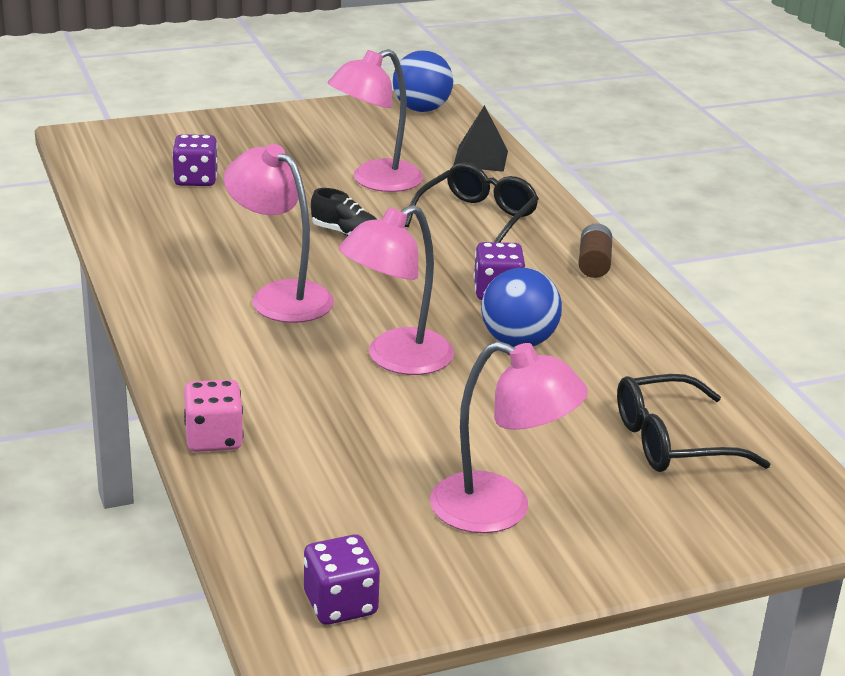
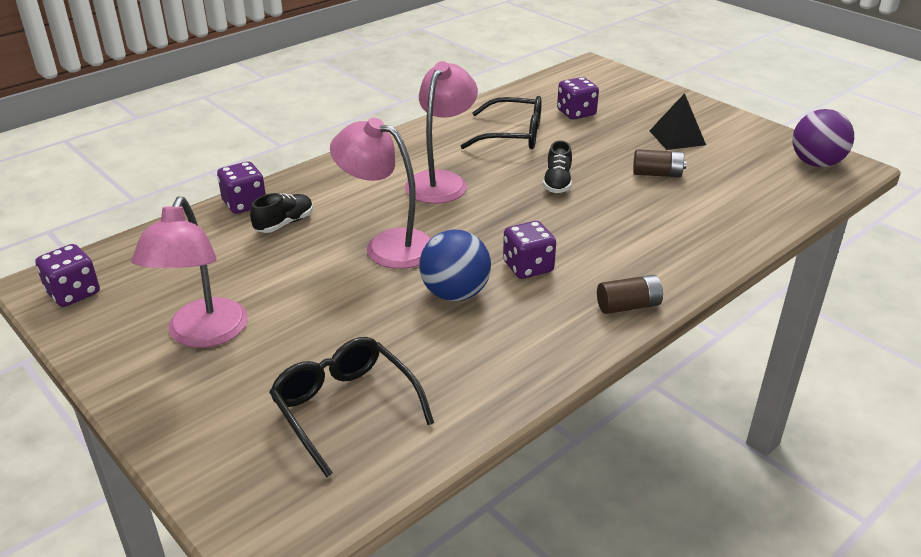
camera: 70 degrees right, 5 degrees up
(214, 438) = (244, 204): pink dice -> purple dice
(291, 417) = (284, 223): none -> black shoe
(375, 181) = (657, 174): pink lamp -> brown battery
(421, 109) = (816, 163): blue ball -> purple ball
(477, 218) = (646, 231): black glasses -> black glasses (513, 135)
(480, 158) = (761, 209): black pyramid -> black pyramid (677, 137)

